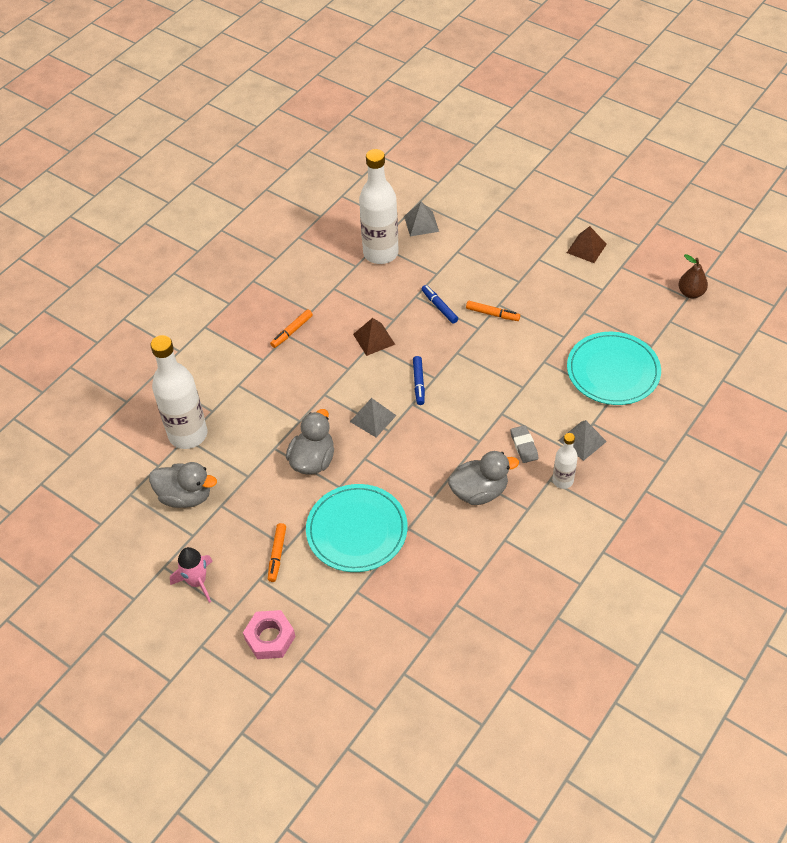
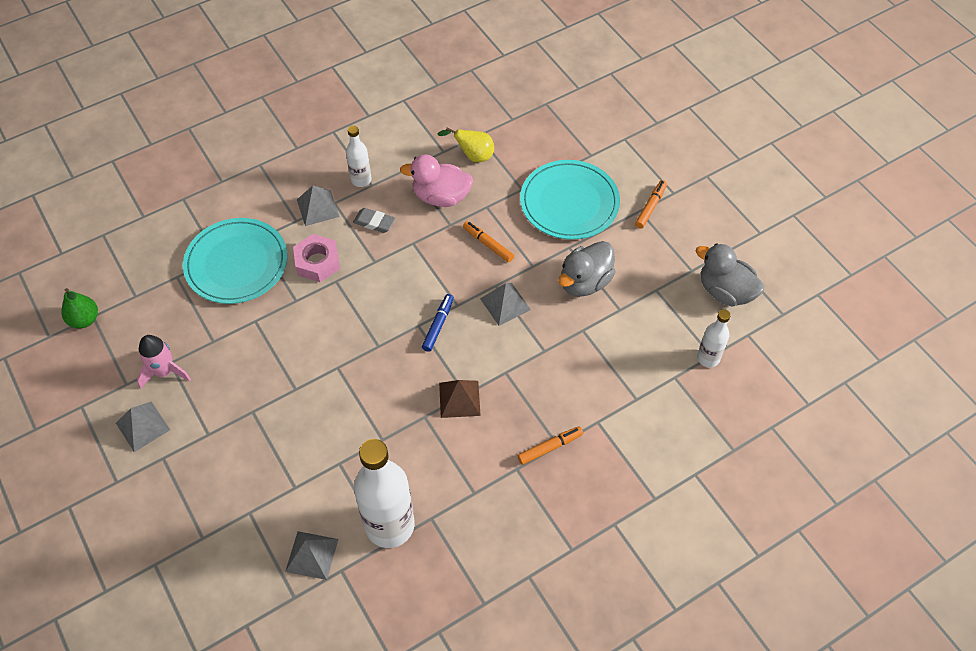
camera: 160 degrees left, 5 degrees up
(188, 434) = (708, 358): white bottle -> white bottle, size x0.51
(197, 582) = (731, 209): pink rocket -> pink rocket (164, 371)
(270, 638) = (678, 145): pink nut -> pink nut (317, 262)
(439, 307) = (363, 412): blue marker -> none
(473, 545) = (473, 156): none -> yellow pear
(479, 492) = (441, 197): grey duck -> pink duck
(492, 314) = (310, 378): orange marker -> orange marker (488, 244)
(524, 446) = (374, 222): grey eraser -> grey eraser turned 75 degrees counterclockwise
(586, 248) = (142, 426): brown pyramid -> grey pyramid
(690, 293) = (84, 320): brown pear -> green pear

